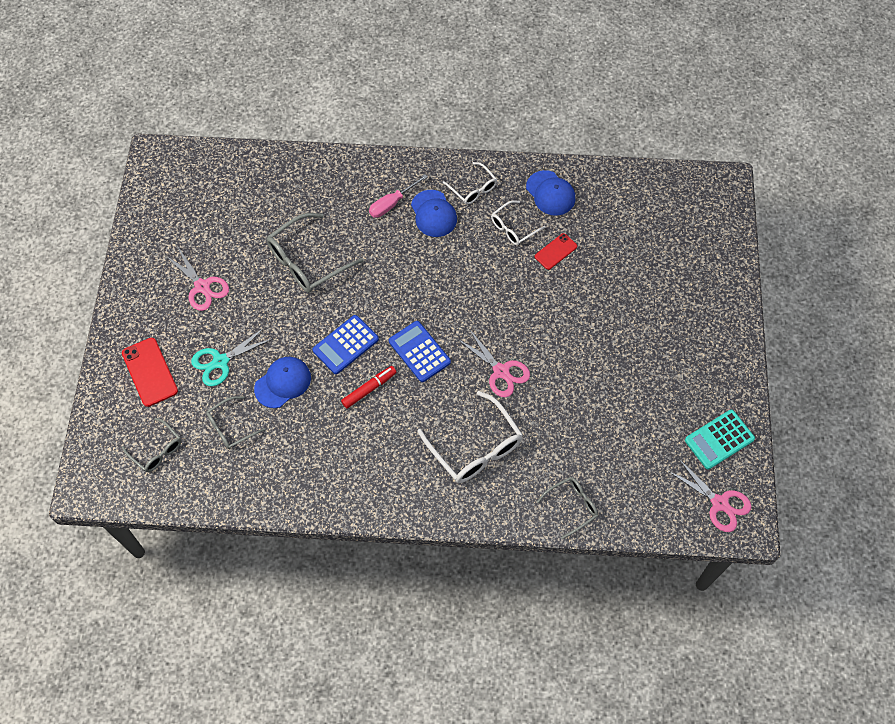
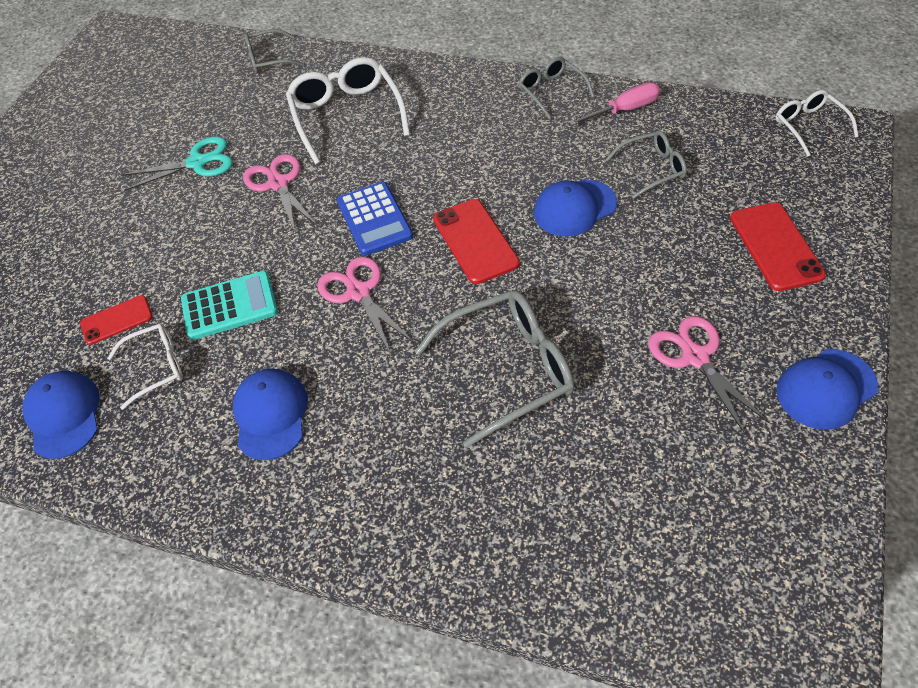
camera: 160 degrees left, 10 degrees down
(132, 280) = (826, 389): none -> blue cap
(157, 450) = (755, 157): grey glasses -> grey glasses (551, 91)
(220, 362) = (665, 245): turquoise scissors -> turquoise scissors (198, 162)
(345, 345) = (475, 241): blue calculator -> red phone
(369, 389) = (457, 186): red marker -> none
(392, 203) = (334, 447): pink screwdriver -> pink screwdriver (624, 110)
(473, 189) = (183, 448): white glasses -> white glasses (809, 126)
(719, 439) = (77, 93): turquoise calculator -> turquoise calculator (230, 306)
(719, 503) = (120, 47): pink scissors -> pink scissors (358, 292)

